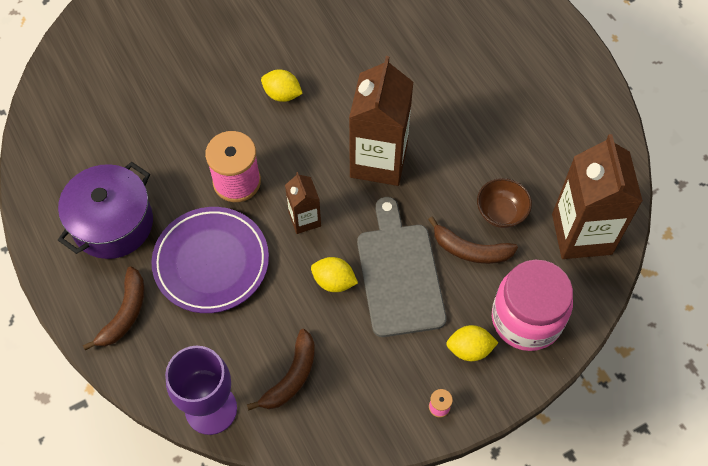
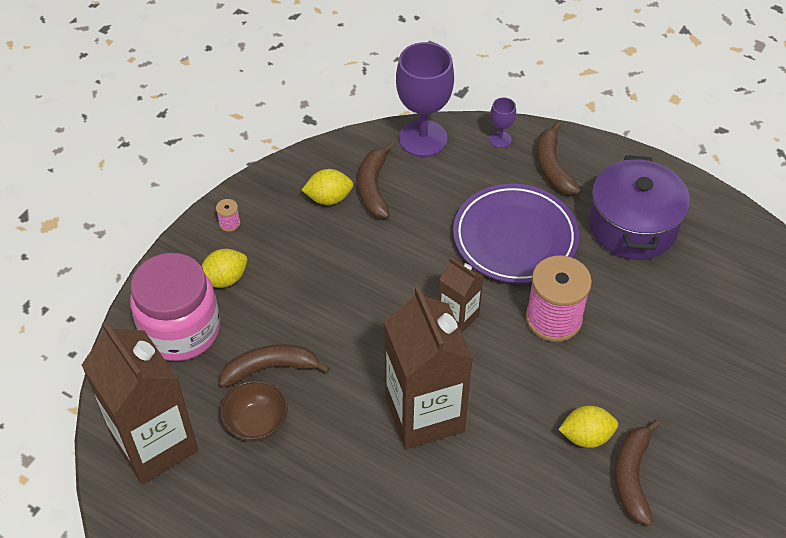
camera: 150 degrees right, 10 degrees down
(144, 368) = (500, 139): none -> purple goblet
(274, 58) = (632, 477): none -> brown banana
(334, 281) = (389, 275): yellow lemon -> yellow lemon (329, 198)
(399, 274) = (330, 312): grey cutting board -> none

